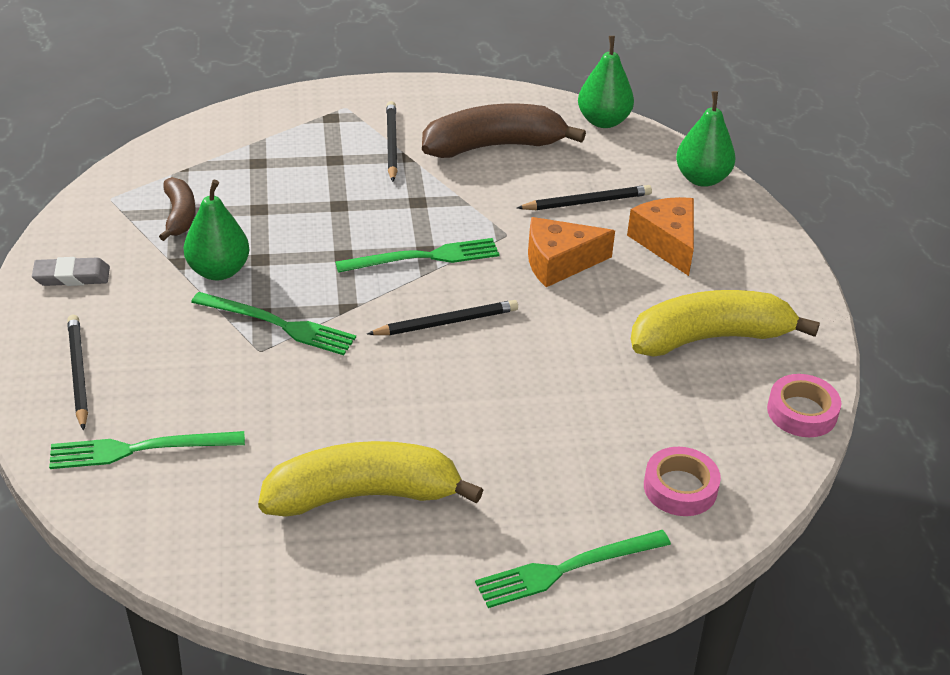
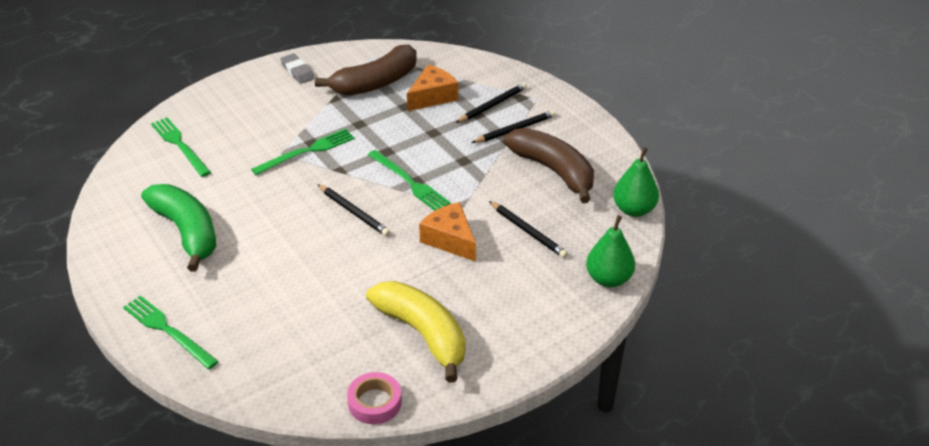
camera: 65 degrees right, 0 degrees up
(78, 373) = (224, 104): black pencil -> black pencil (492, 105)
(179, 216) = (375, 83): brown banana -> brown banana, size x1.87
(218, 271) = (338, 114): green pear -> none
(278, 324) = (307, 151): green fork -> green fork turned 120 degrees counterclockwise
(363, 495) = (187, 232): yellow banana -> green banana
(667, 243) = (514, 283): orange cheese -> orange cheese (432, 97)
(680, 488) = (263, 360): pink tape -> none

